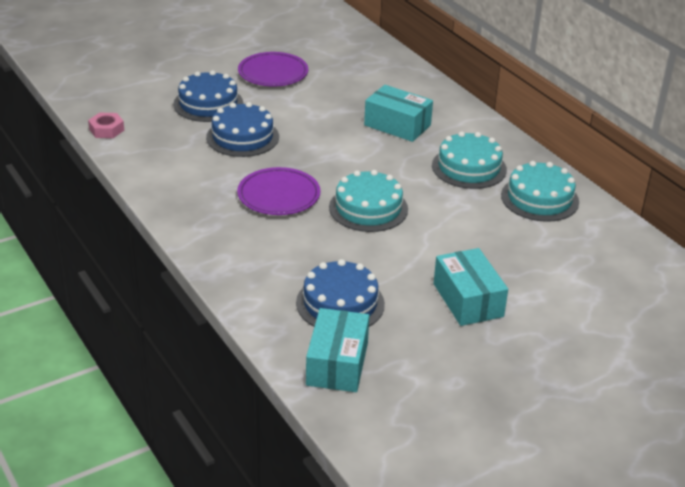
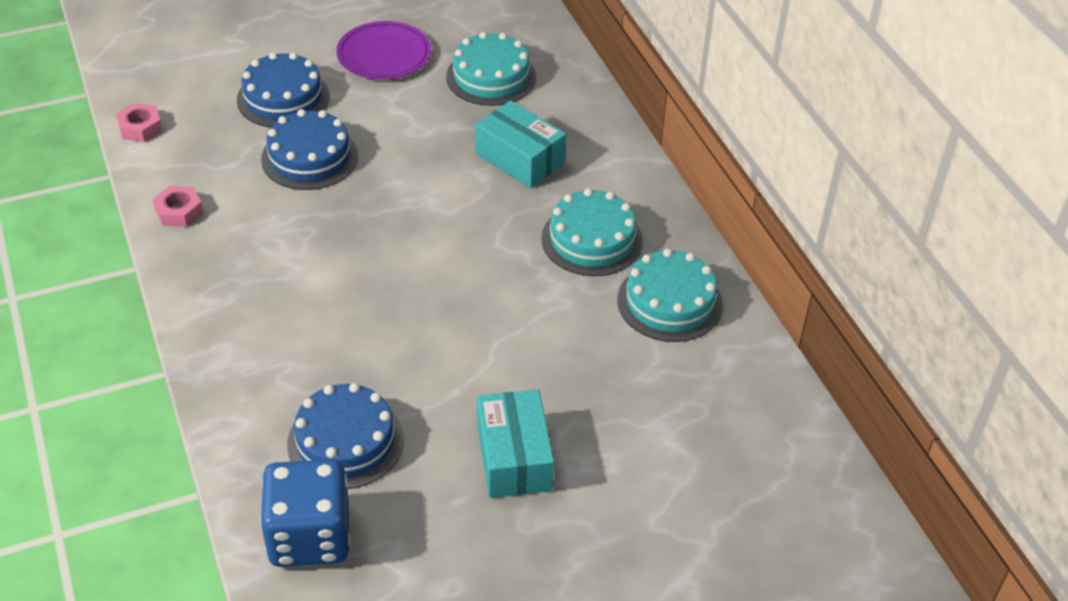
camera: 10 degrees right, 10 degrees up
(157, 177) = (179, 211): none -> pink nut
(279, 195) = (324, 258): purple plate -> none
(337, 363) = (310, 536): turquoise box -> blue dice
(368, 208) = (434, 292): turquoise cake -> turquoise cake (491, 77)

